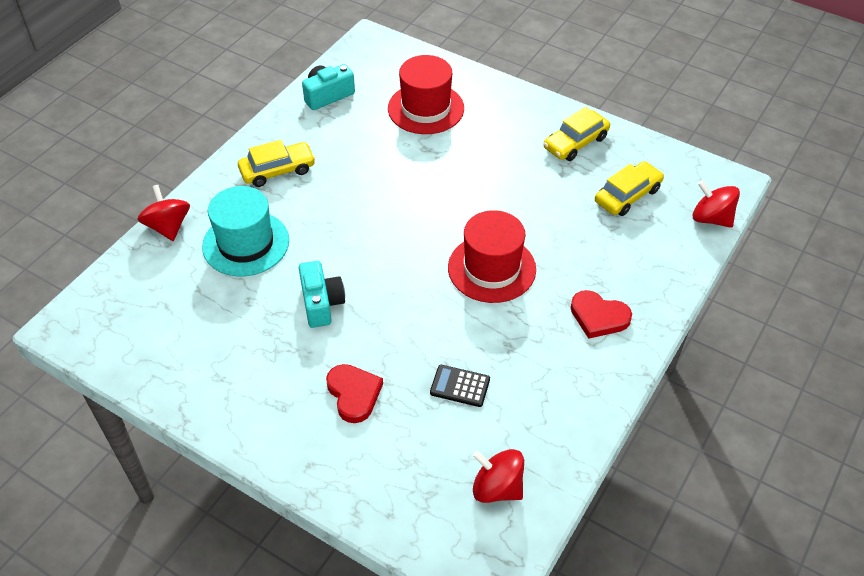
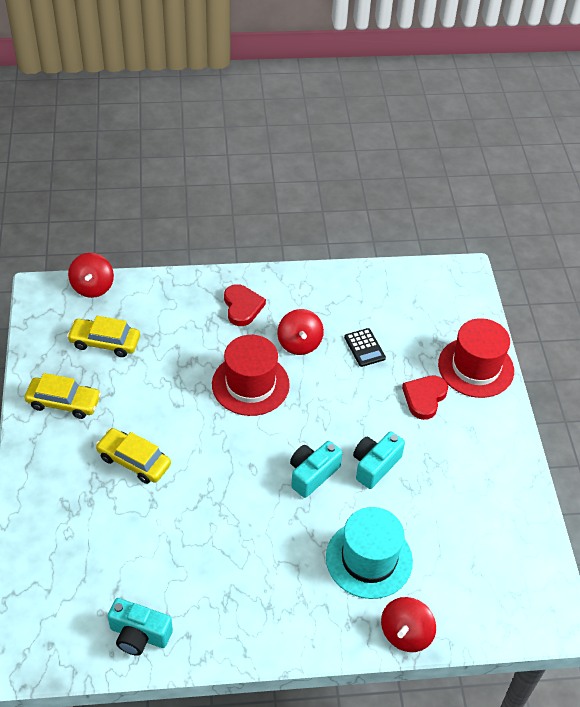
camera: 130 degrees left, 0 degrees up
(277, 170) = (272, 600): yellow car -> yellow car (134, 461)
(356, 255) = (312, 474): none -> turquoise camera
(426, 108) = (97, 537): red hat -> red hat (475, 367)
(497, 488) = (413, 295): red spinning top -> red spinning top (299, 343)

